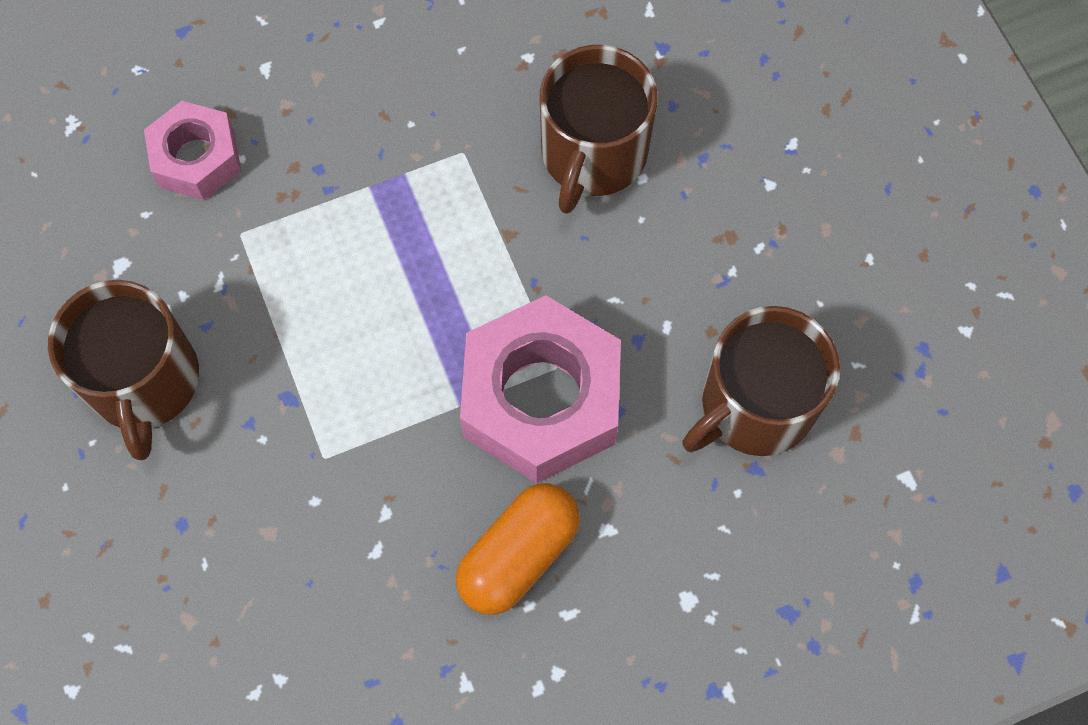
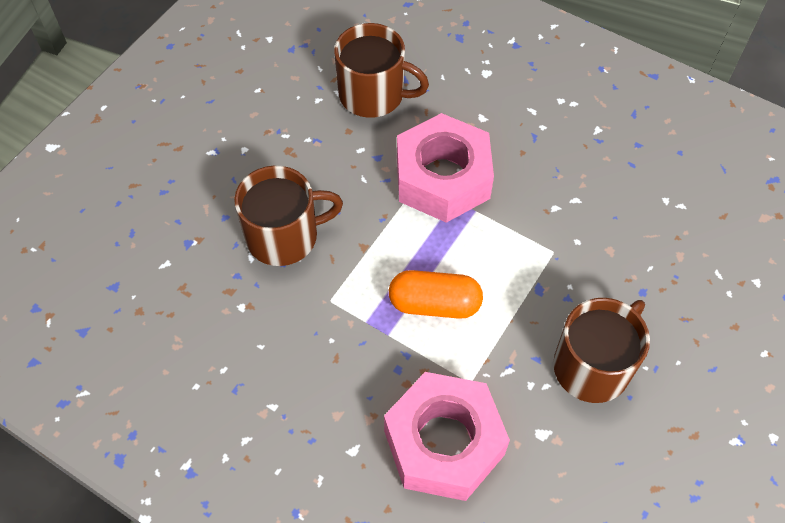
camera: 125 degrees left, 10 degrees down
(197, 158) = (444, 443): pink nut -> pink nut, size x1.72
(519, 555) = (524, 143): orange capsule -> orange capsule (434, 304)

